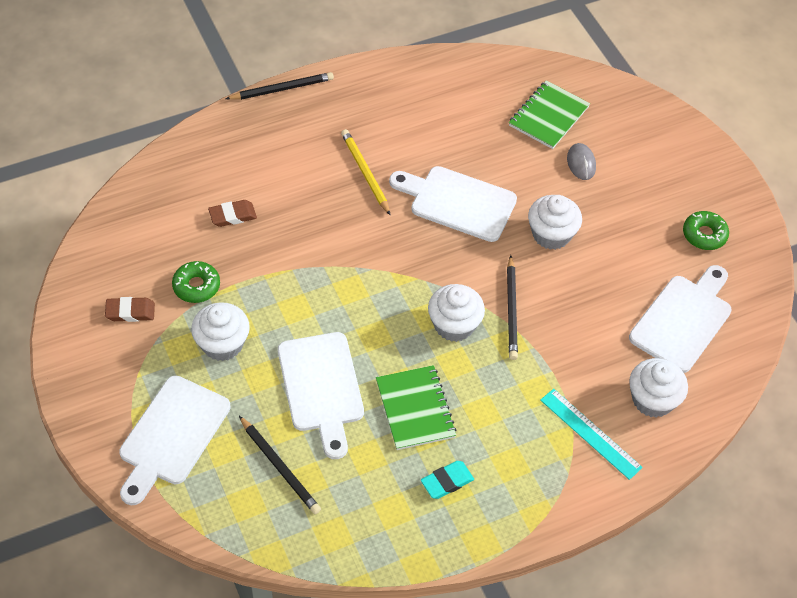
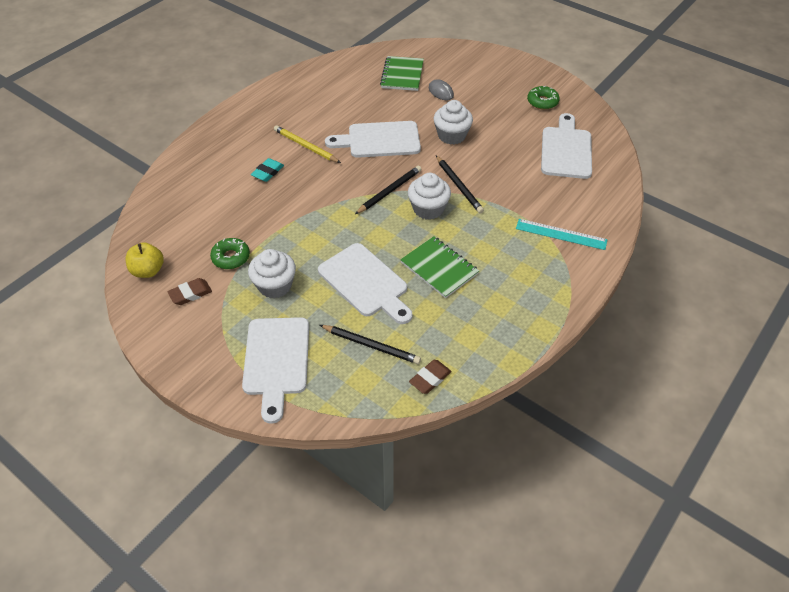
camera: 25 degrees left, 5 degrees down
(103, 262) = (148, 271): none -> yellow apple
(232, 216) = (229, 205): brown eraser -> brown eraser (430, 378)
(282, 89) = (214, 120): black pencil -> black pencil (389, 191)
(447, 482) = (493, 302): turquoise eraser -> turquoise eraser (268, 172)
(652, 399) = (583, 200): white cupcake -> none

